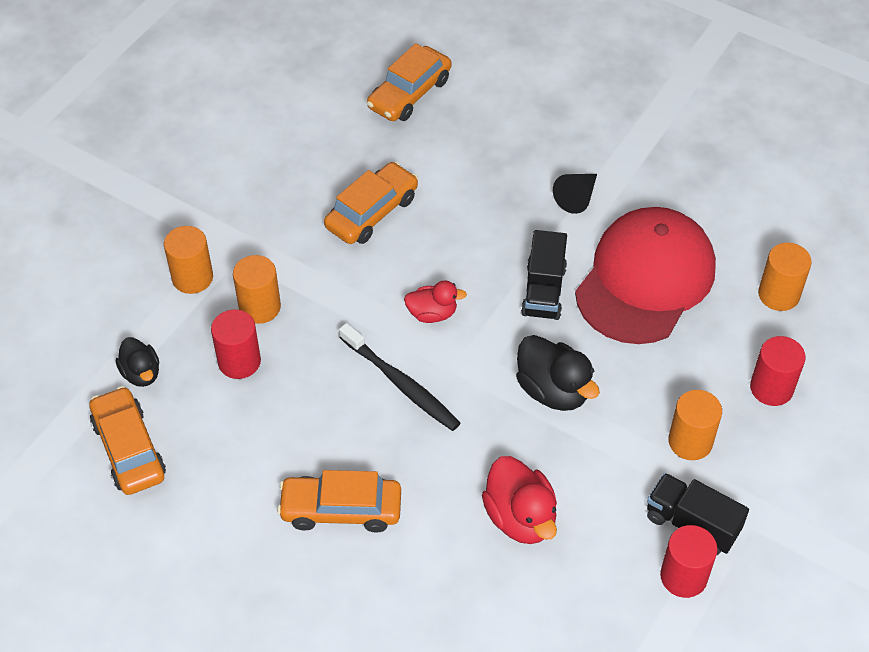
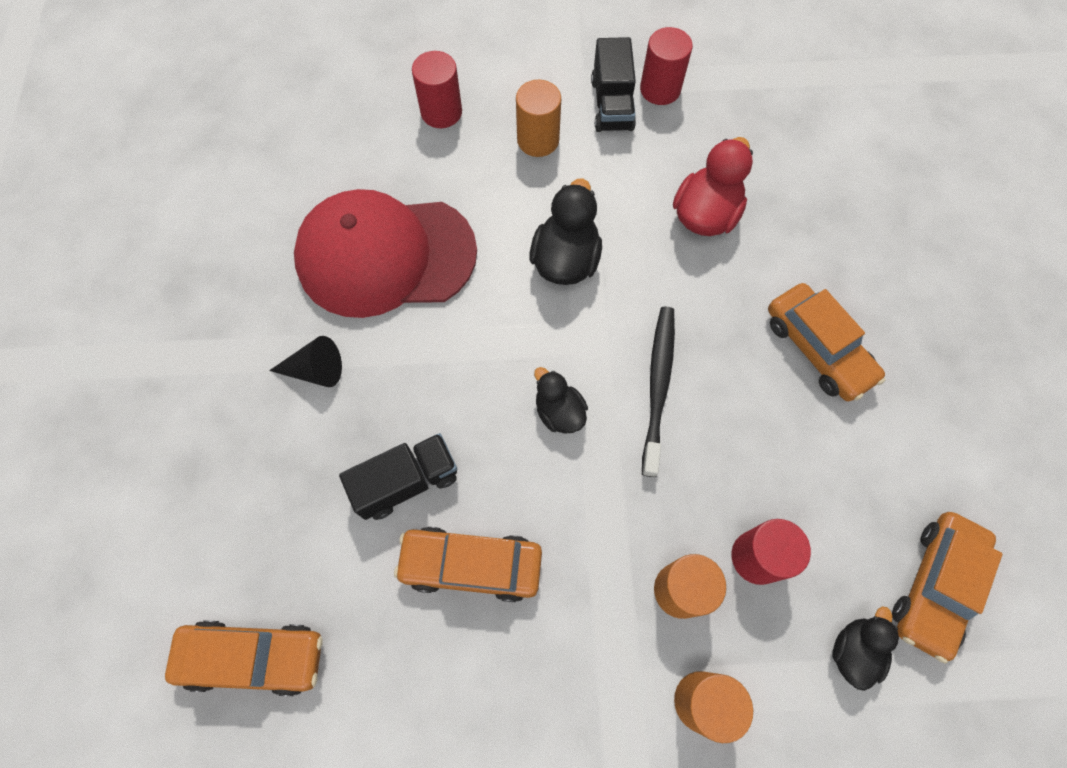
camera: 125 degrees left, 15 degrees up
(432, 313) = (559, 412): red duck -> black duck
(543, 291) = (459, 331): black truck -> black truck (406, 482)
(778, 294) = (333, 150): orange cylinder -> none

